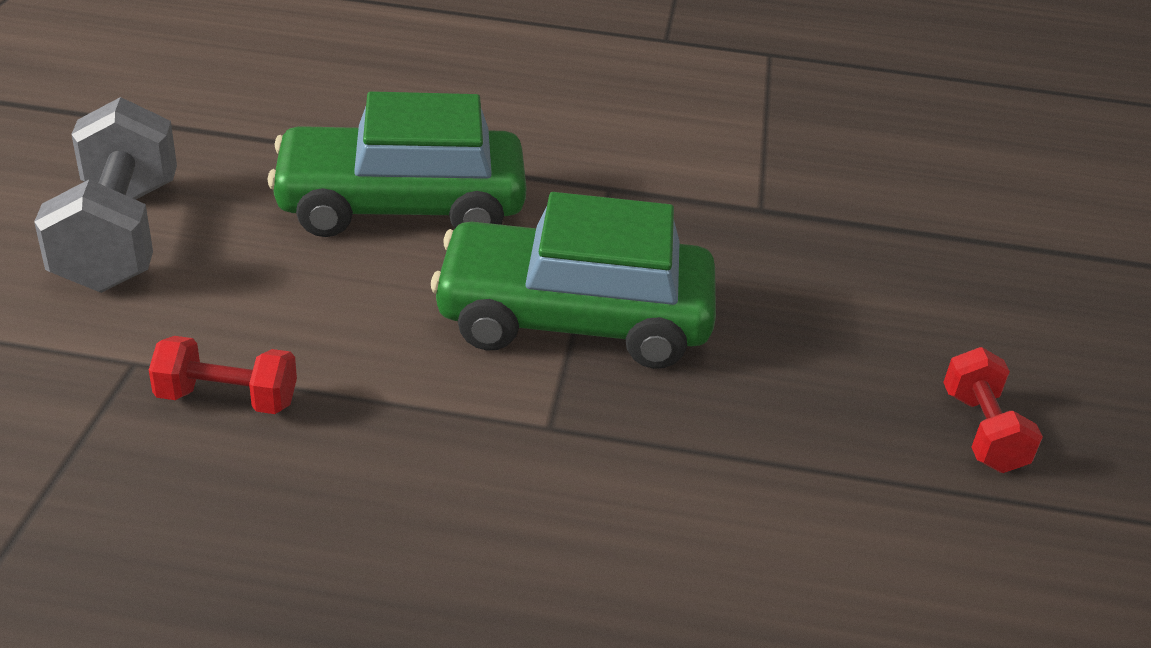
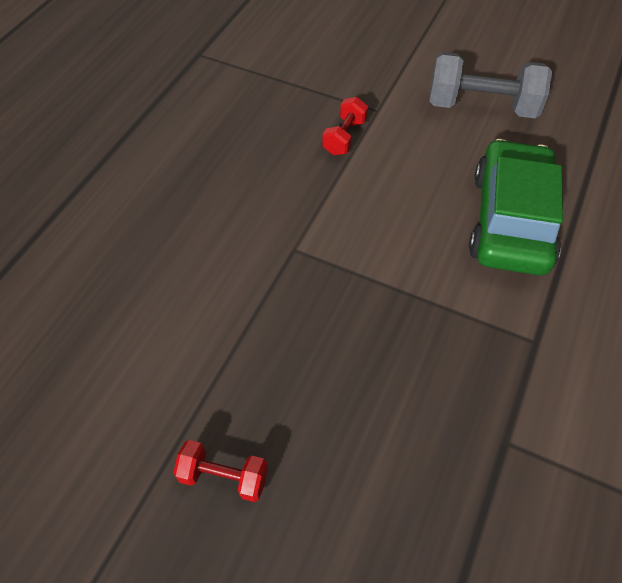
camera: 110 degrees right, 20 degrees up
(574, 319) = (382, 281): green car -> none

